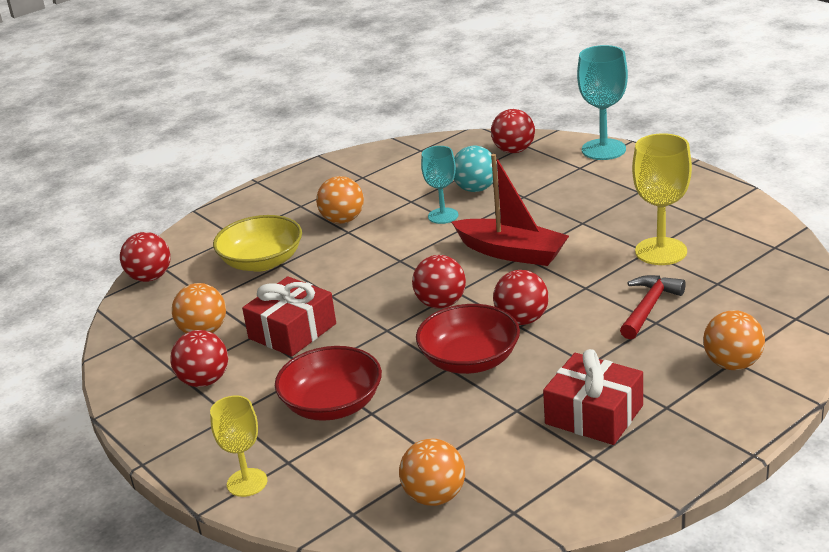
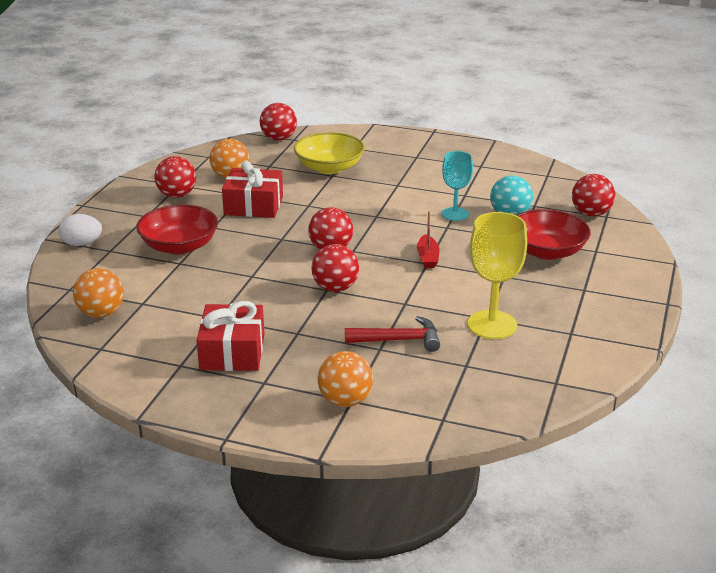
camera: 55 degrees right, 0 degrees up
(247, 482) = (82, 244): yellow goblet -> white egg
(343, 220) = (411, 178): orange ball -> none
(470, 360) = (267, 281): red bowl -> red bowl (546, 251)
(512, 252) = (427, 257): red boat -> red boat, size x0.51
(603, 149) = (640, 254): turquoise goblet -> none

